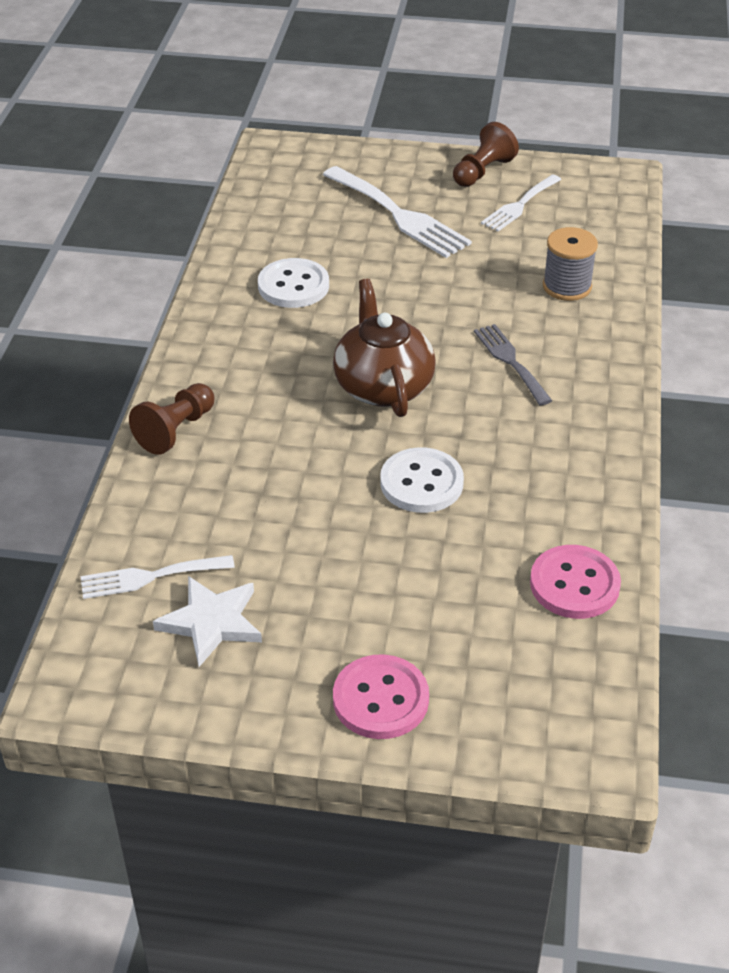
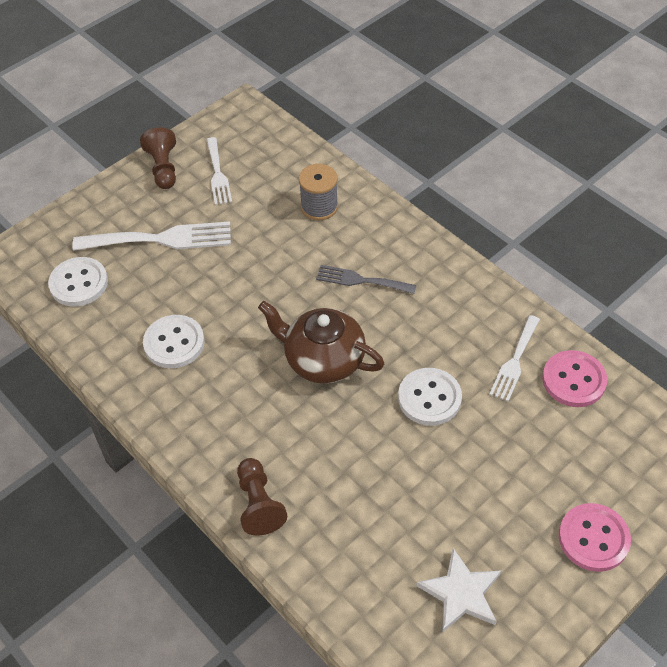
camera: 50 degrees left, 10 degrees up
(149, 577) = (390, 606): white fork -> white fork (514, 361)
(293, 199) = (79, 283): none -> white button

